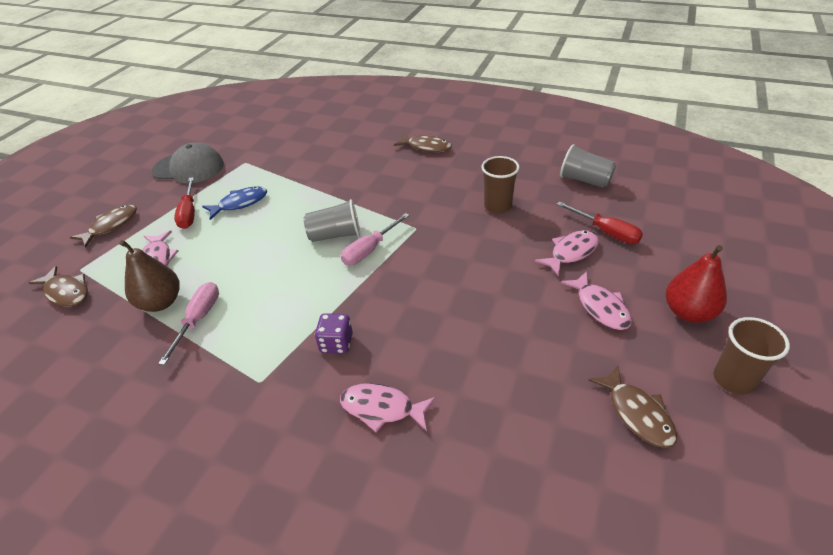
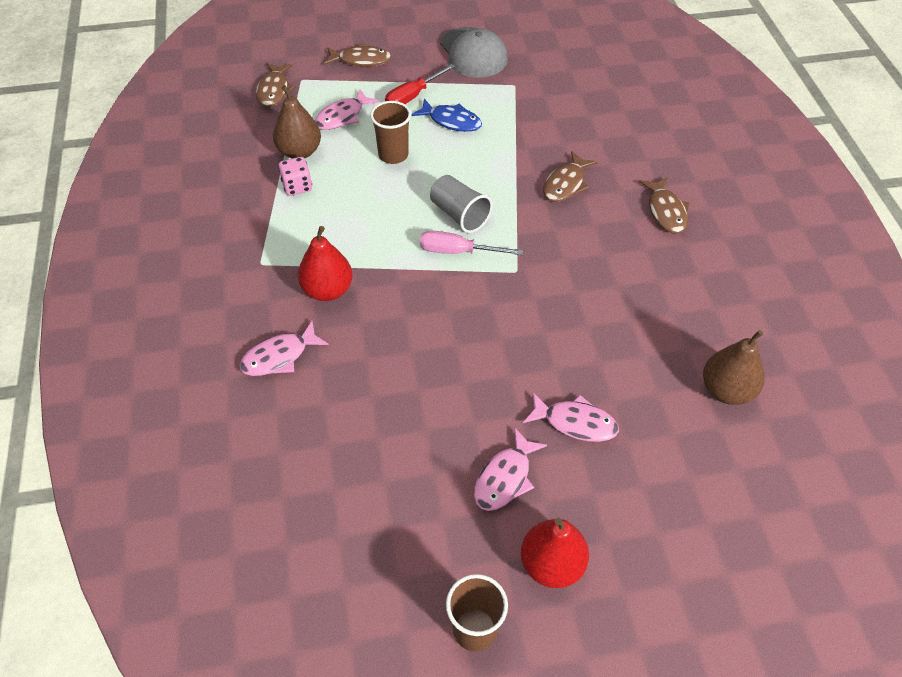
camera: 55 degrees right, 10 degrees up
(198, 319) = (297, 186): pink screwdriver -> pink dice
(336, 343) = (327, 290): purple dice -> red pear
(382, 408) = (279, 357): pink fish -> pink fish turned 105 degrees counterclockwise
(497, 206) = (606, 324): brown cup -> brown cup (393, 155)
(585, 180) = (726, 390): grey cup -> brown pear
(606, 232) = (637, 444): red screwdriver -> none
(637, 413) = (380, 551): brown fish -> brown fish (566, 184)

